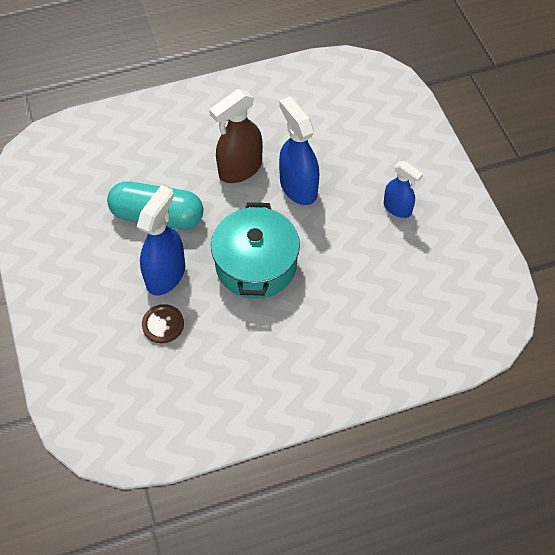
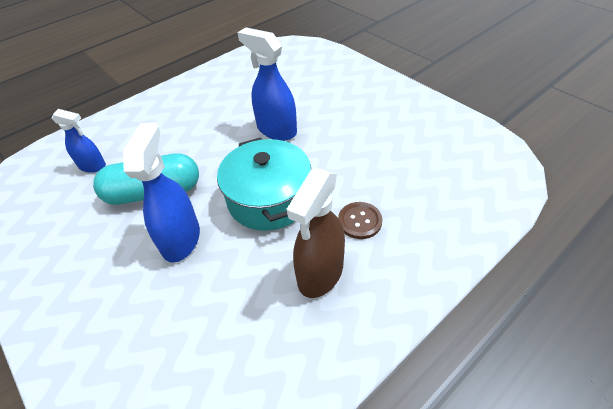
camera: 20 degrees left, 10 degrees down
(163, 324) = (196, 288): brown button -> brown button (360, 221)
(240, 169) = (218, 133): brown spray bottle -> brown spray bottle (320, 273)
(397, 208) = (368, 117): blue spray bottle -> blue spray bottle (92, 166)

